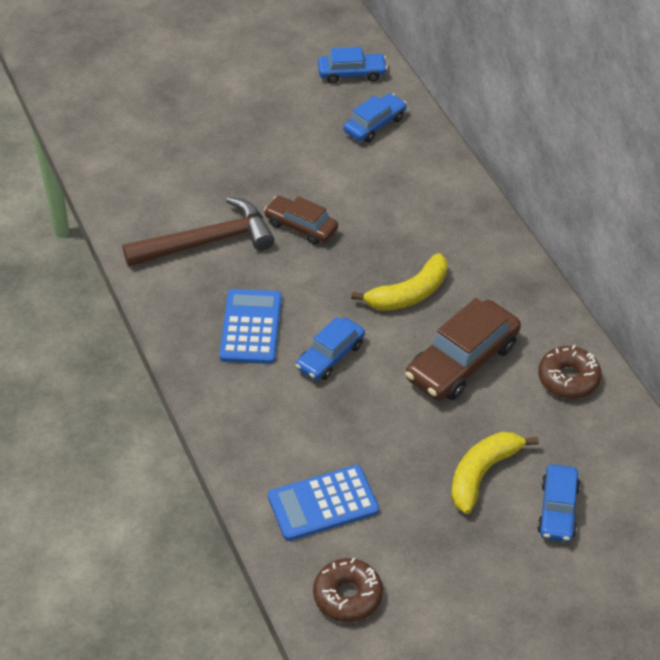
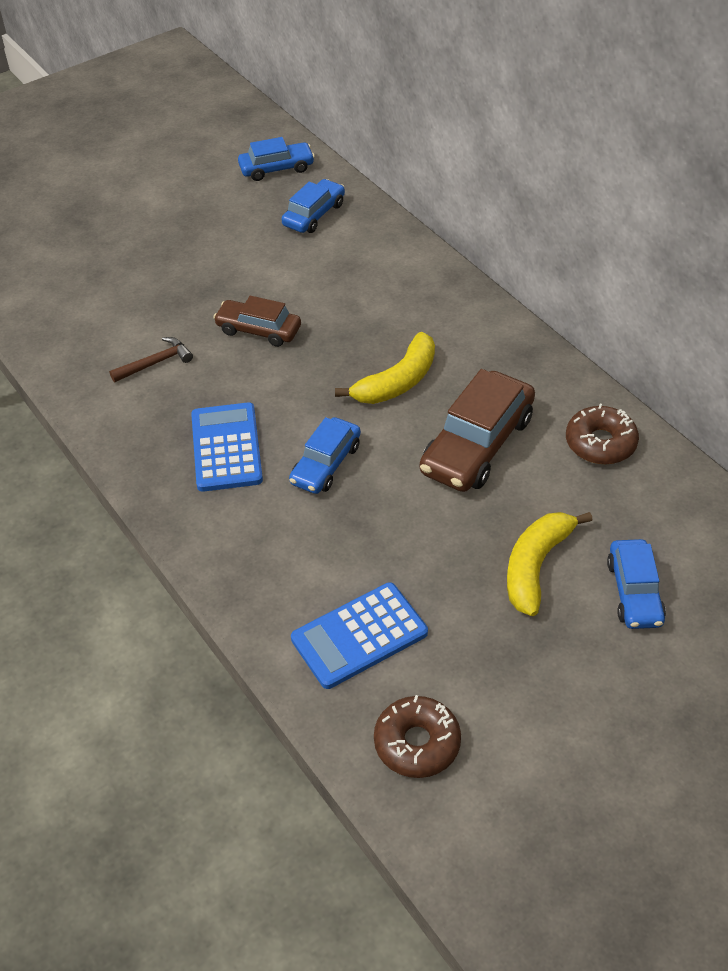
camera: 10 degrees left, 0 degrees up
(207, 242) = (156, 363): brown hammer -> brown hammer, size x0.48

